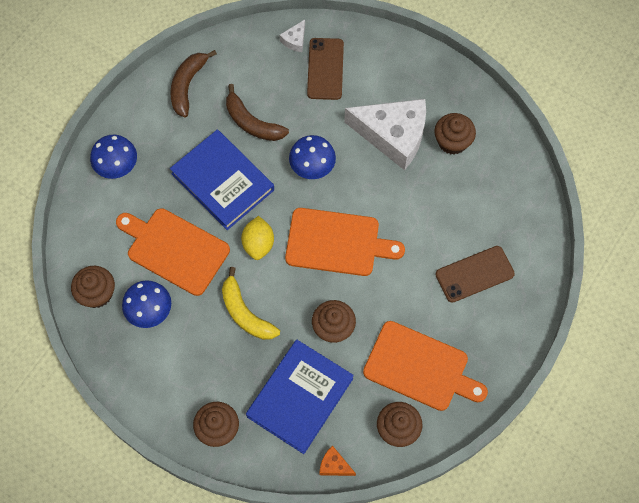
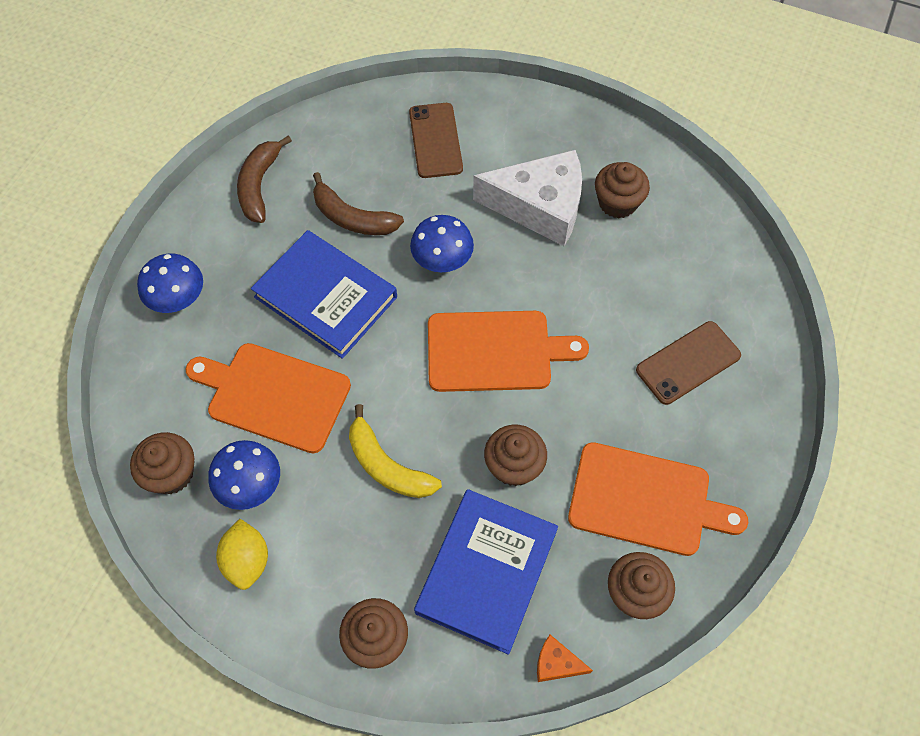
camera: 10 degrees left, 5 degrees down
(258, 244) = (388, 370): yellow lemon -> yellow lemon (247, 560)
(295, 40) = (390, 113): white cheese -> none

